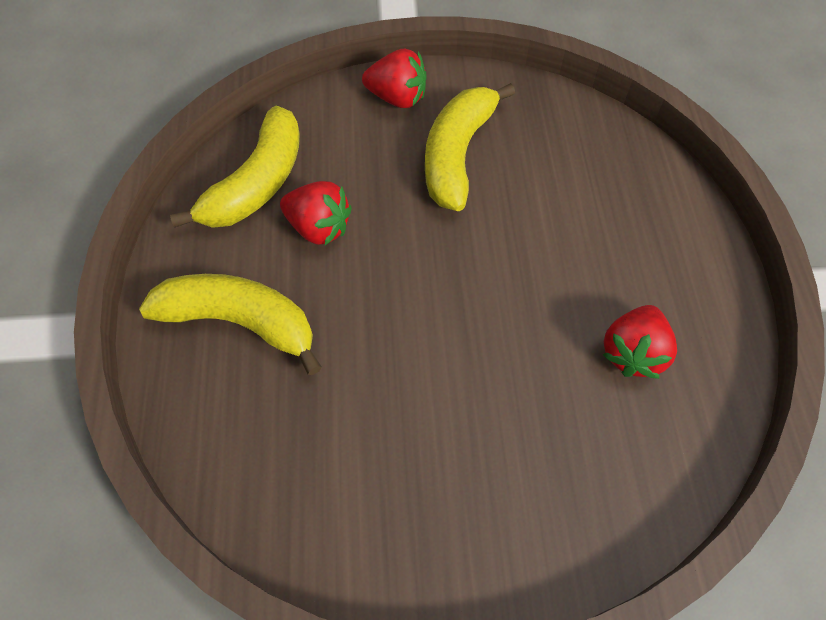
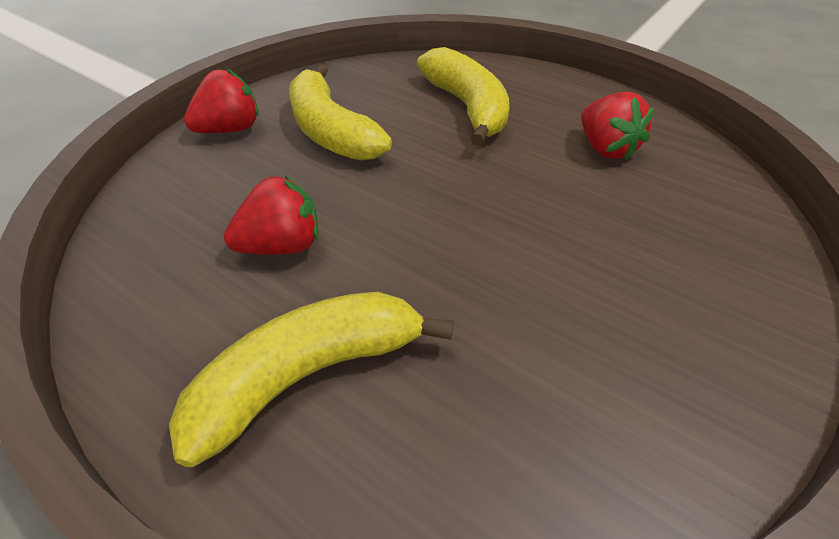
camera: 50 degrees left, 15 degrees down
(257, 183) = (169, 260): yellow banana -> yellow banana (467, 107)

